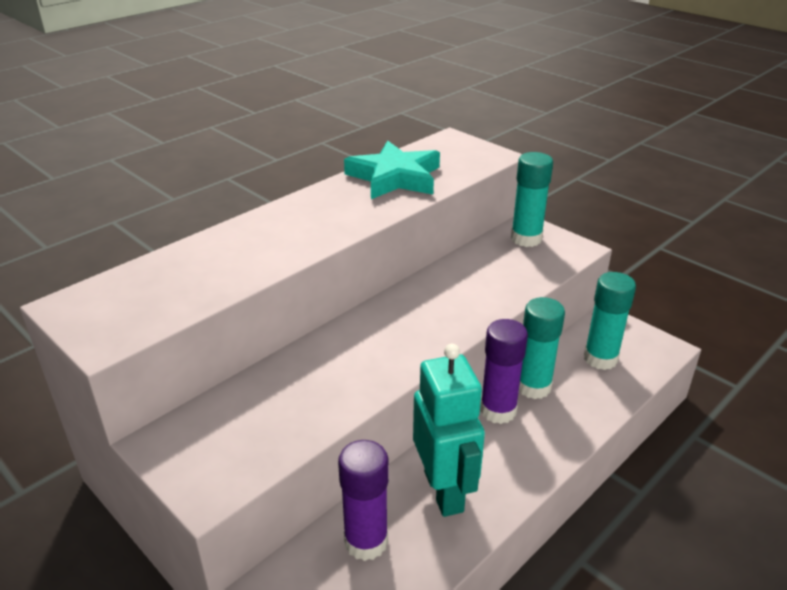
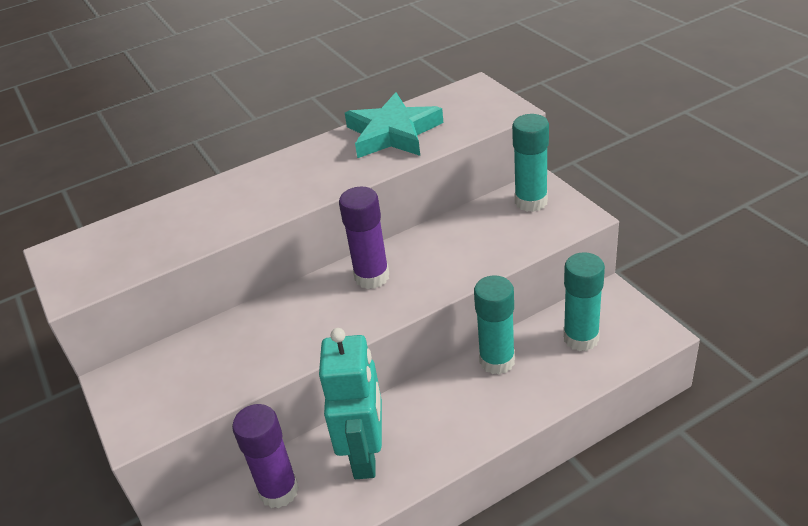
camera: 20 degrees right, 5 degrees up
(498, 410) = (451, 381): purple glue stick -> purple glue stick (372, 277)

